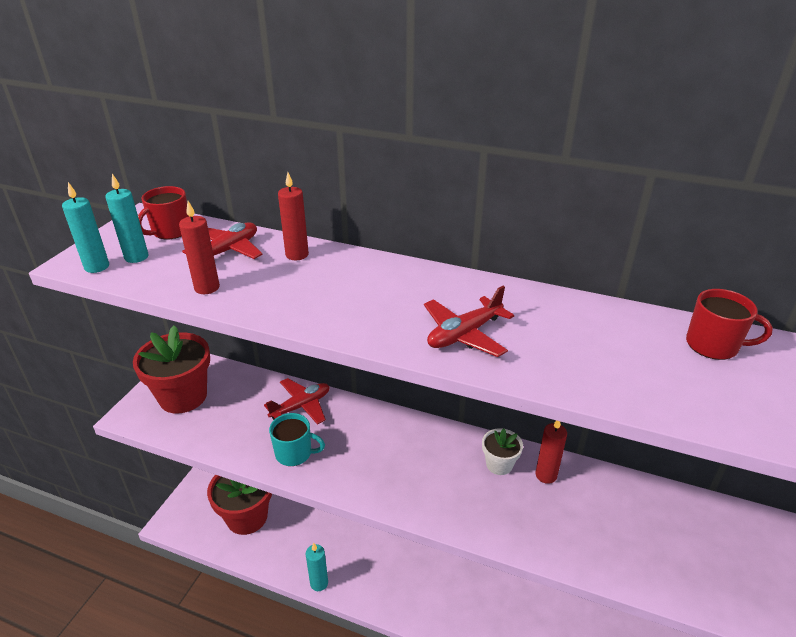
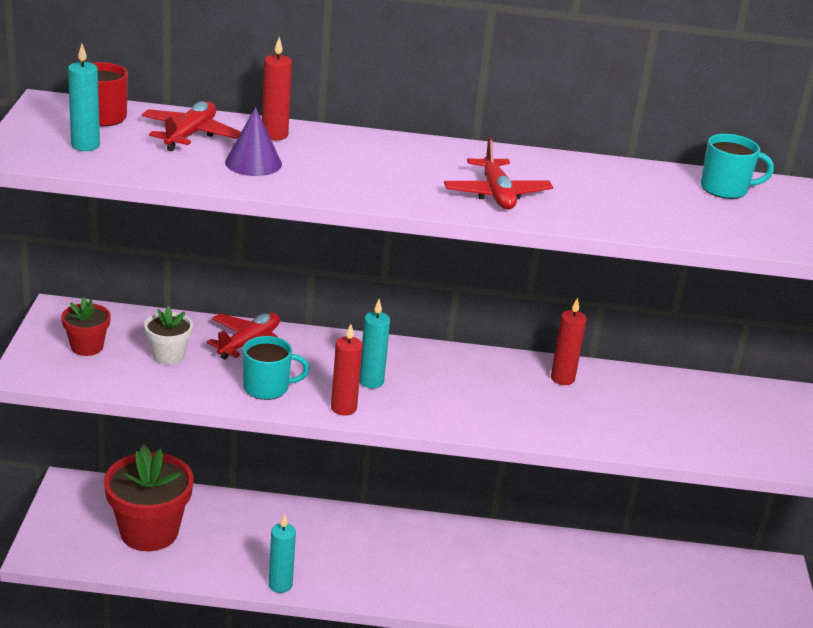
camera: 20 degrees left, 5 degrees down
(97, 267) = (46, 157): turquoise candle -> turquoise candle (371, 381)
(183, 396) = (87, 347): red flower pot -> red flower pot, size x0.51
(207, 288) = (198, 170): red candle -> red candle (343, 408)
(259, 283) = (253, 163): none -> purple cone
(464, 334) = (496, 194): red plane -> red plane turned 45 degrees counterclockwise
(499, 464) = (509, 374): white flower pot -> white flower pot (168, 355)
(713, 345) = (725, 189): red mug -> turquoise mug

